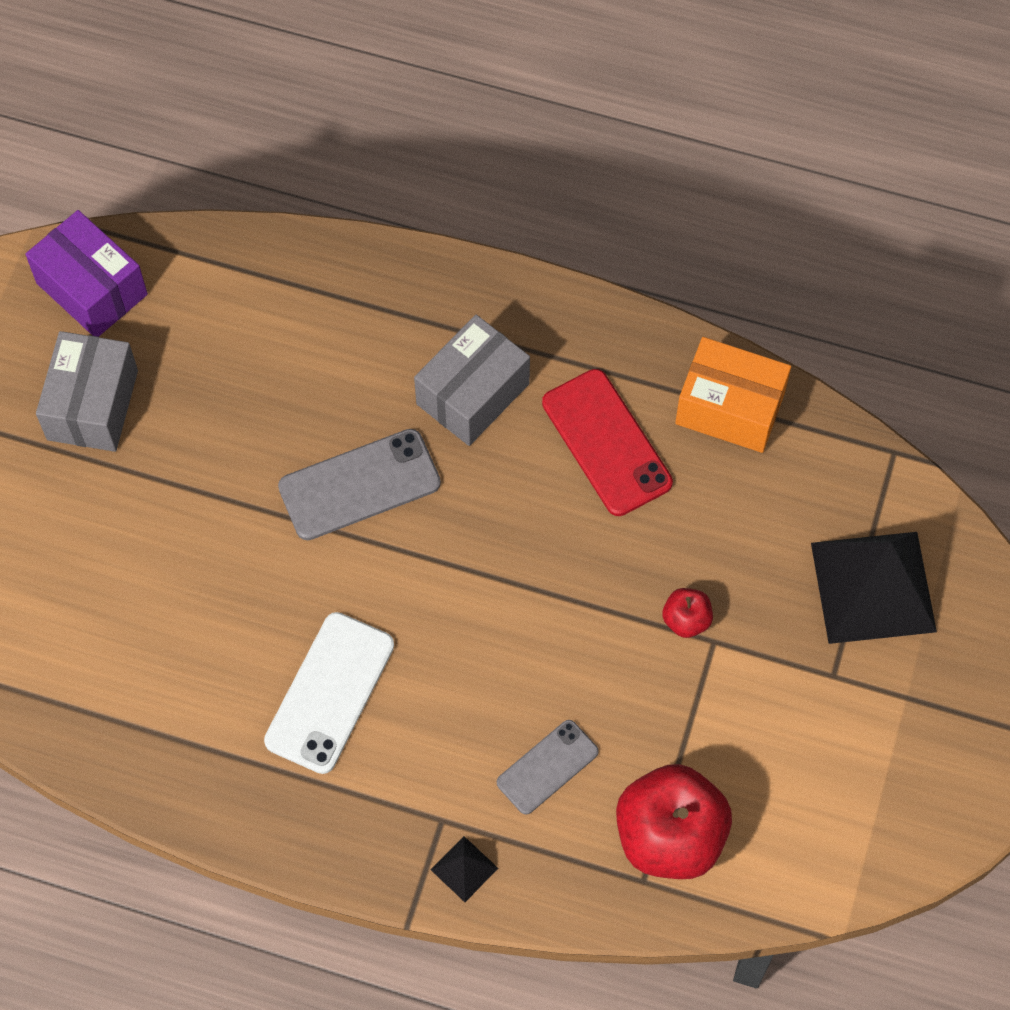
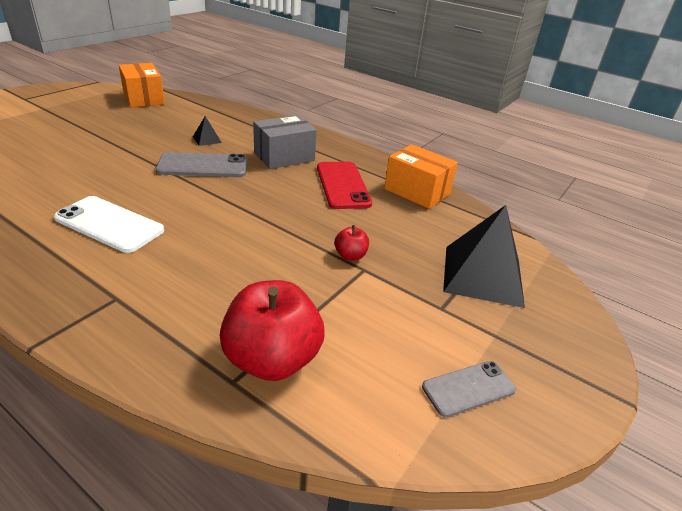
camera: 15 degrees right, 30 degrees down
(92, 289) = (144, 98): purple box -> orange box
(92, 405) = (107, 119): grey box -> none
(330, 693) = (109, 224): white phone -> white phone turned 75 degrees clockwise
(464, 869) = (104, 329): black pyramid -> black pyramid (207, 139)
(547, 767) = (211, 294): grey phone -> grey phone (468, 388)

